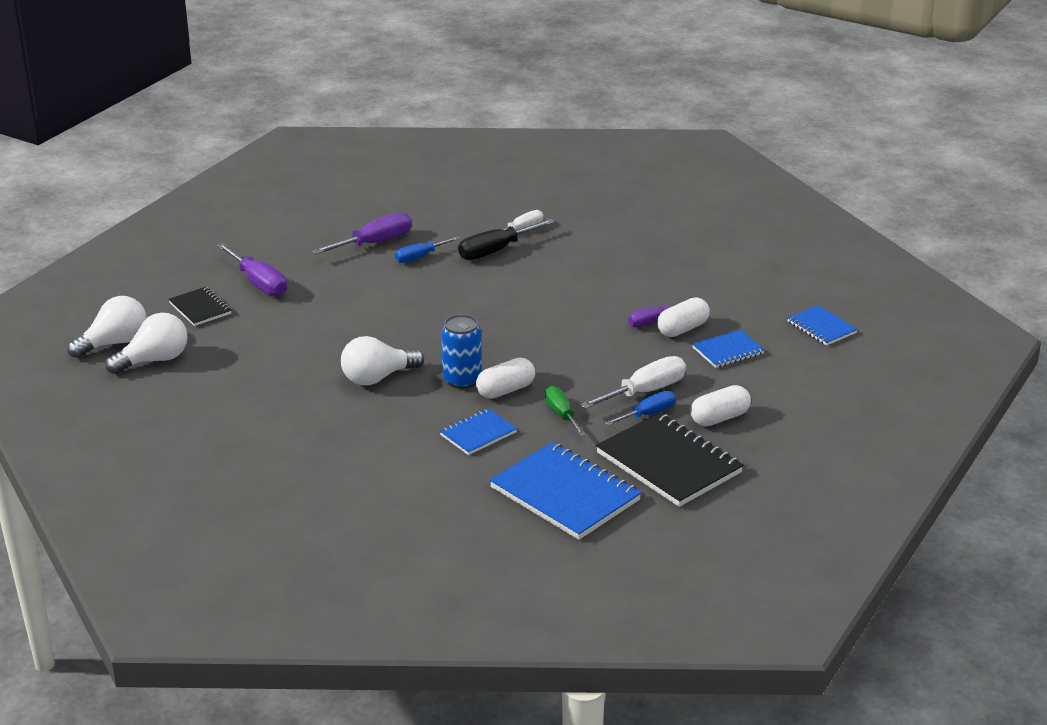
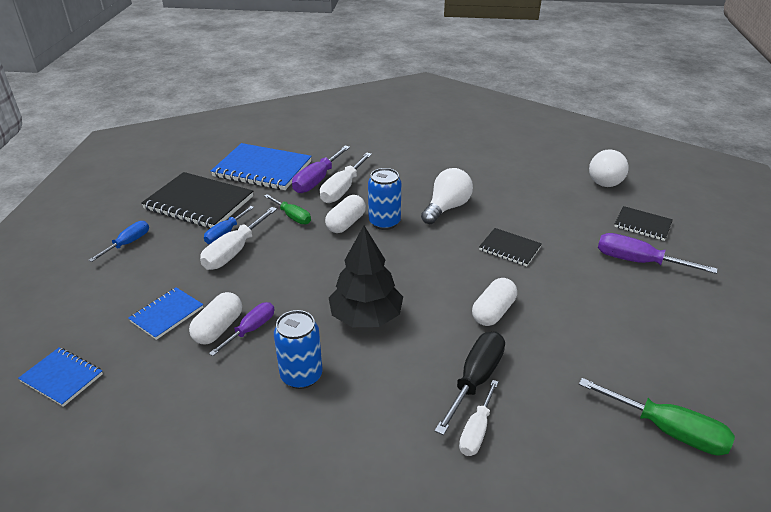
camera: 155 degrees right, 5 degrees up
(114, 343) = (651, 184): white light bulb -> none
(361, 322) = (510, 248): none -> black notebook
(374, 243) = (607, 346): purple screwdriver -> purple screwdriver (317, 180)
(396, 202) = (667, 430): none -> green screwdriver
(420, 257) = (542, 342): blue screwdriver -> blue screwdriver (128, 243)
(478, 434) = (342, 189): blue notebook -> white screwdriver
(548, 305) = (366, 317): none -> black tree
(626, 283) = (301, 376): none -> blue can
(719, 418) = (166, 245): white capsule -> white capsule (493, 312)

